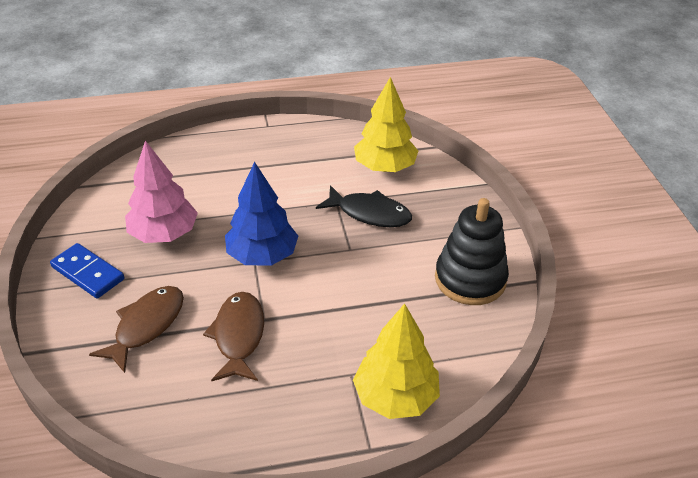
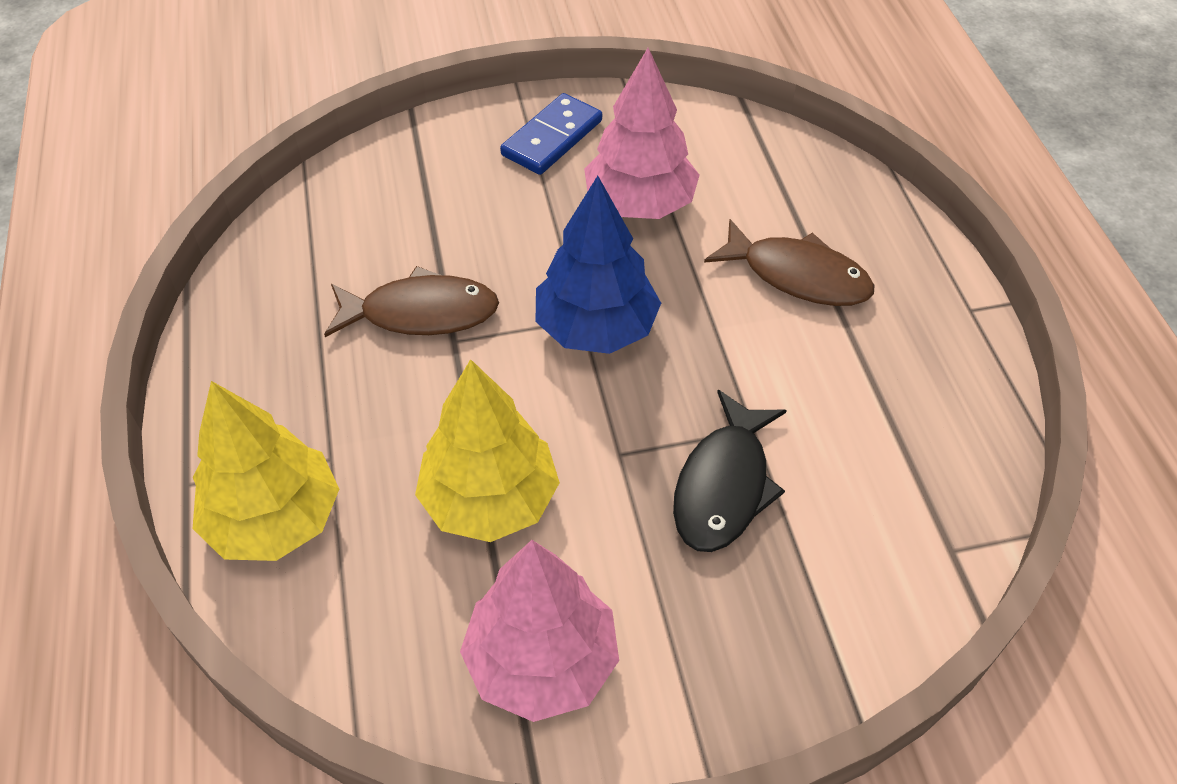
camera: 90 degrees right, 10 degrees up
(146, 326) = (447, 211): brown fish -> brown fish (797, 275)
(384, 167) = (880, 514): yellow tree -> yellow tree (490, 500)
(470, 279) = (541, 661): black stacking toy -> pink tree

